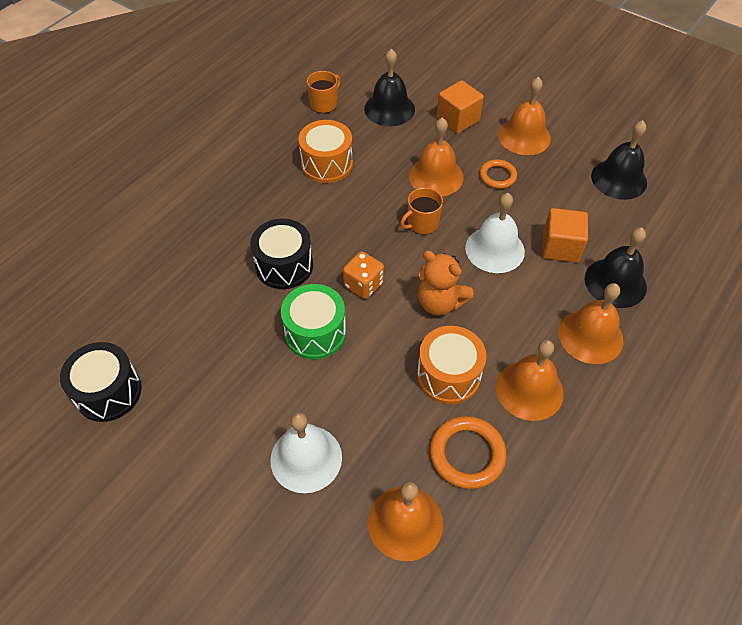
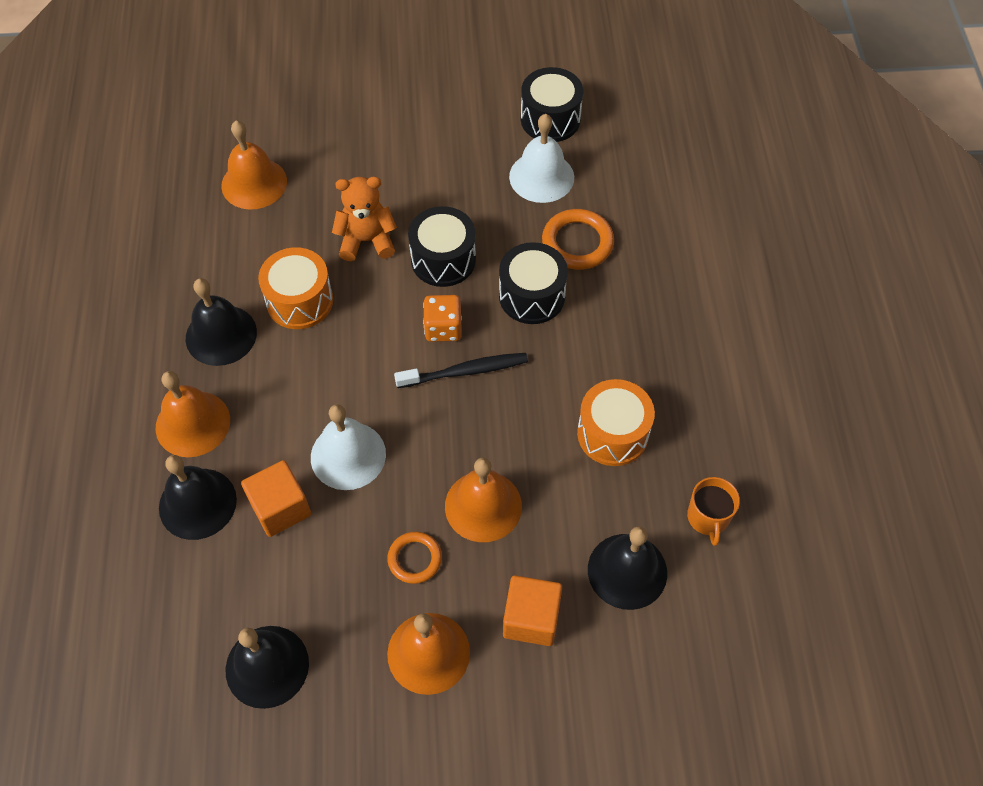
camera: 140 degrees right, 5 degrees up
(306, 458) = (360, 174): white bell -> white bell (541, 177)
(315, 333) = (443, 259): green drum -> black drum
(376, 249) = (465, 371): none -> black toothbrush
(422, 223) = (446, 433): orange mug -> none
(440, 302) = (358, 360): orange teddy bear -> orange teddy bear (366, 241)
(467, 454) = (240, 253): orange ring -> orange ring (577, 243)
(529, 390) = (221, 335): orange bell -> black bell

